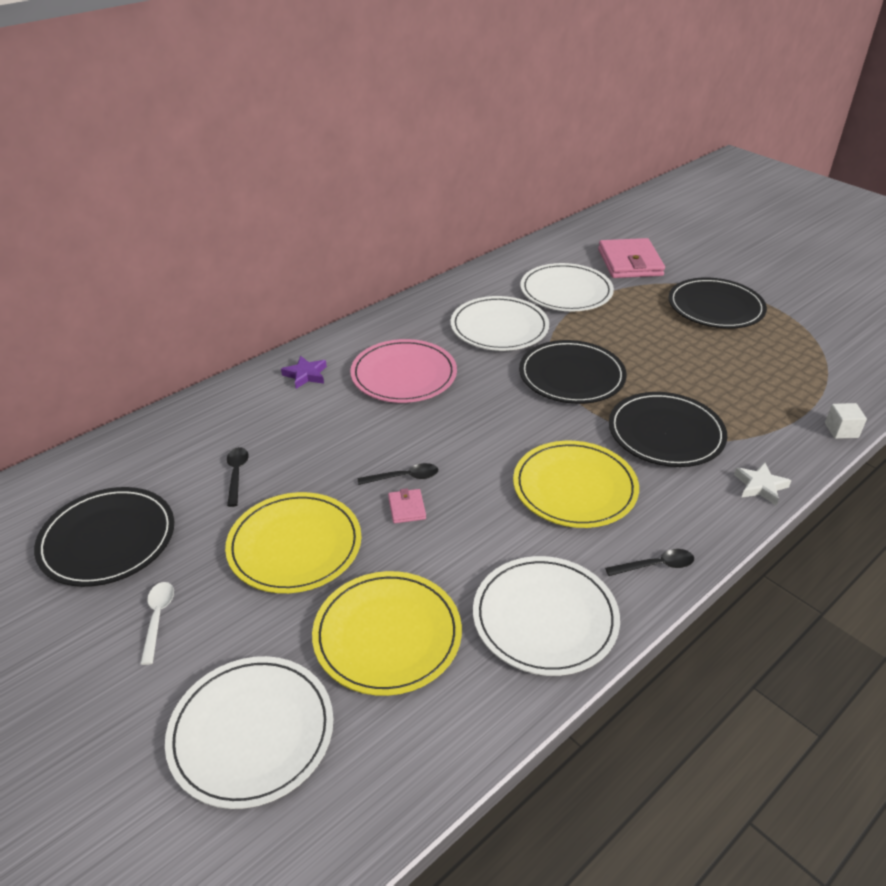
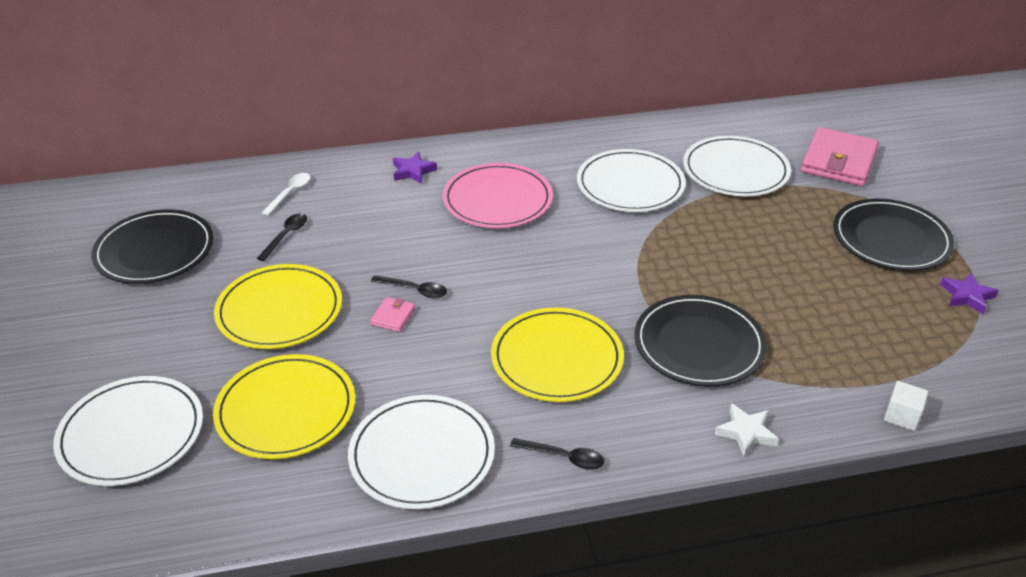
camera: 30 degrees right, 0 degrees up
(158, 618) = (140, 324): white spoon -> white spoon (290, 193)
(571, 376) = (657, 255): black plate -> none
(798, 330) = (967, 296): none -> purple star

